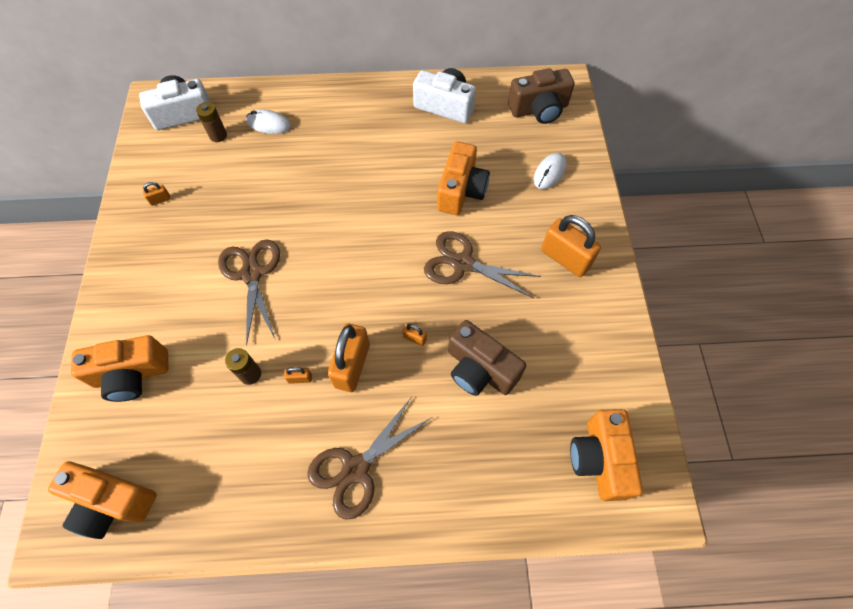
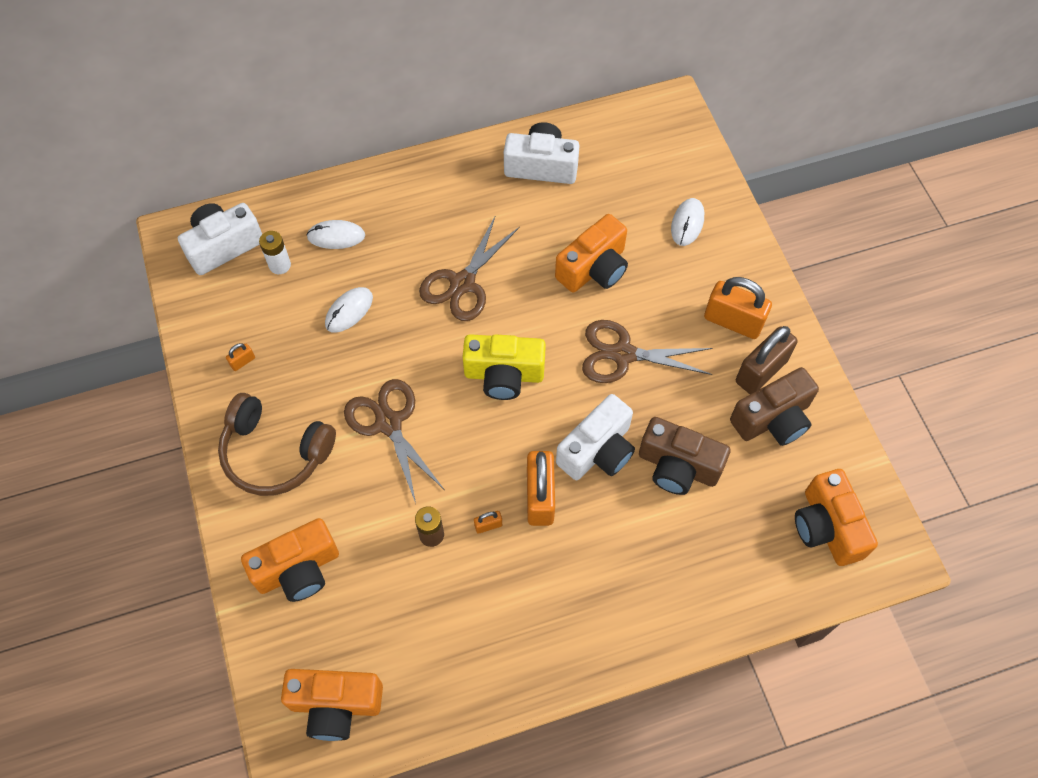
camera: 15 degrees left, 0 degrees up
(154, 275) = (275, 452): none -> brown headphones
(218, 135) = (280, 265): brown battery -> white battery
(256, 180) = (349, 311): none -> white mouse
(356, 469) = (582, 602): brown scissors -> brown scissors (463, 283)
(358, 257) = (504, 375): none -> yellow camera
(414, 338) = (597, 450): orange padlock -> white camera
(461, 191) = (594, 268): orange camera -> orange camera turned 45 degrees clockwise
(539, 109) = (652, 147): brown camera -> brown camera (773, 419)
(577, 305) = (761, 371): none -> brown padlock

